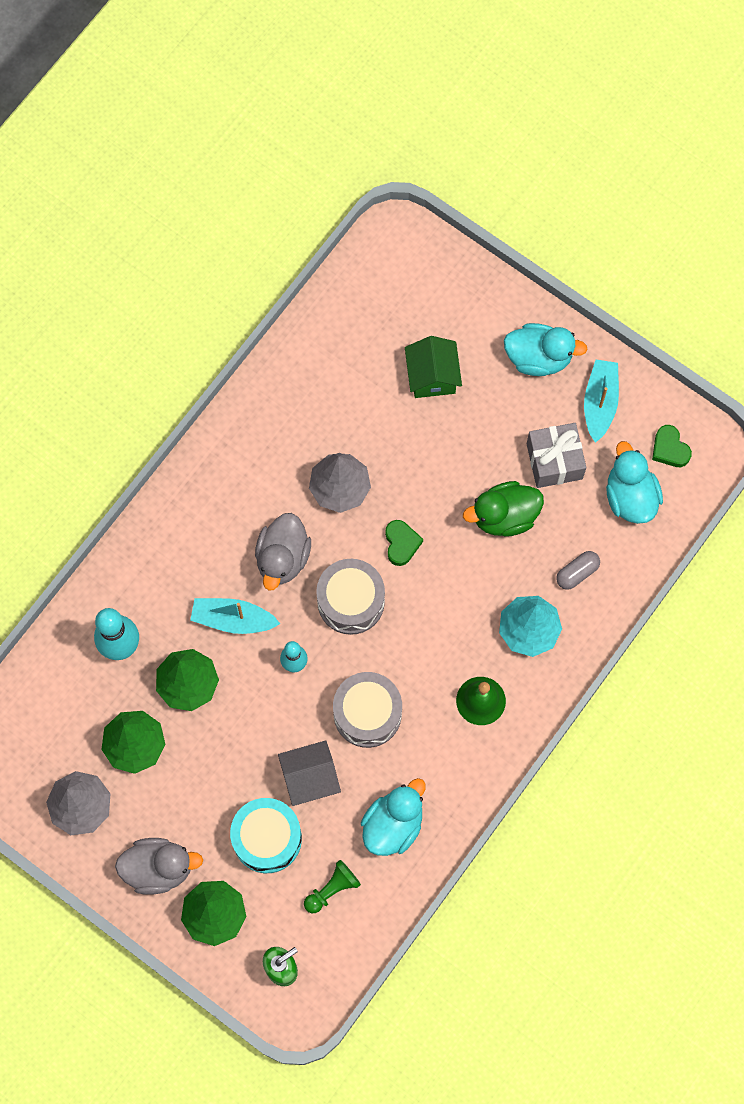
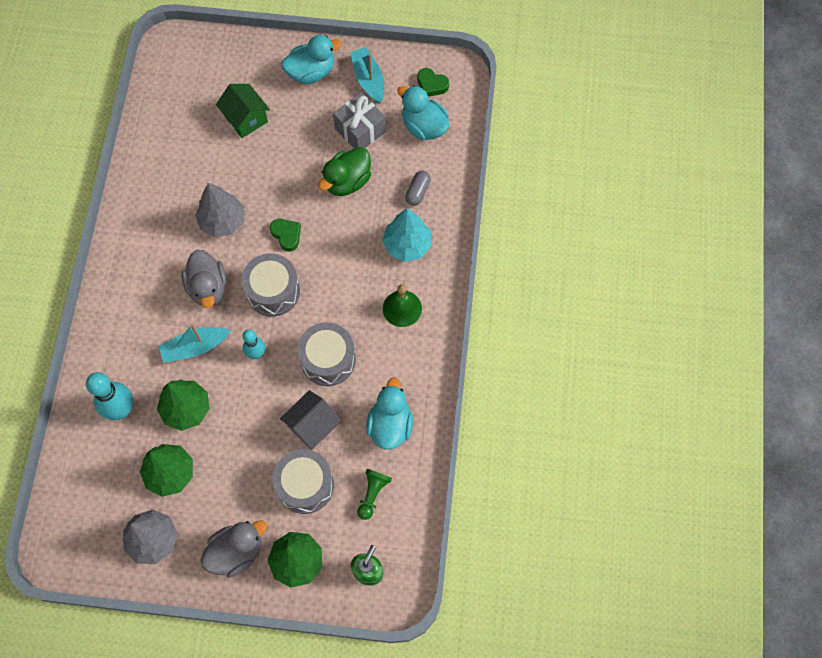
camera: 30 degrees left, 5 degrees down
(267, 838) = (305, 485): turquoise drum -> grey drum

